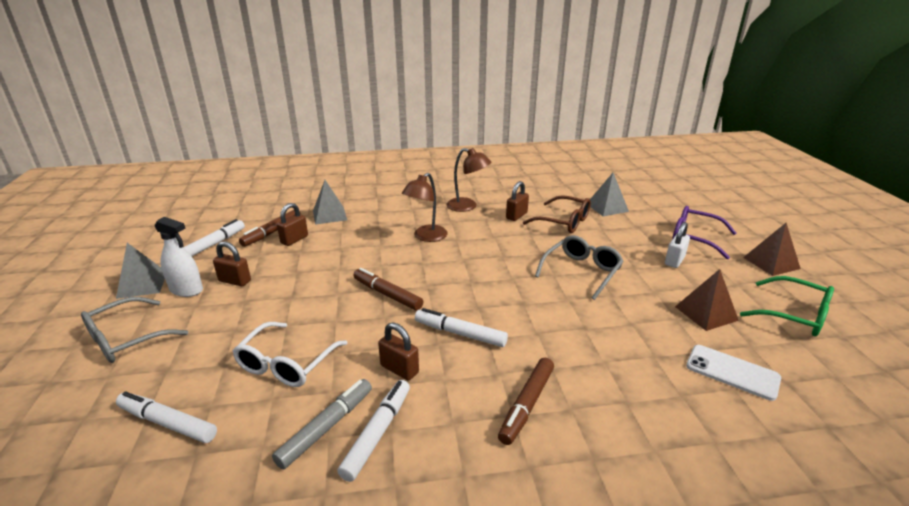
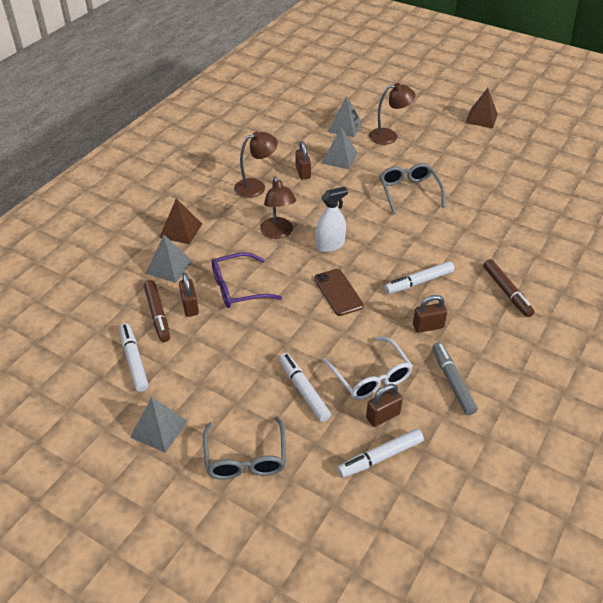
camera: 50 degrees left, 15 degrees up
(186, 290) = (202, 402): white spray bottle -> white spray bottle (330, 245)
(235, 281) = (222, 367): brown padlock -> brown padlock (383, 416)
(377, 434) = (476, 362): white marker -> white marker (304, 391)
(387, 295) = (338, 292): brown marker -> brown phone
(563, 222) = (339, 158): brown glasses -> grey pyramid
(638, 230) = (389, 136): none -> brown lamp
(674, 261) = (440, 149): white padlock -> none
(694, 238) = (425, 123): purple glasses -> purple glasses (238, 288)
(706, 313) = (499, 177): brown pyramid -> brown pyramid (181, 230)
(732, 372) = (549, 205): white phone -> none
(794, 315) = (531, 150): green glasses -> none

